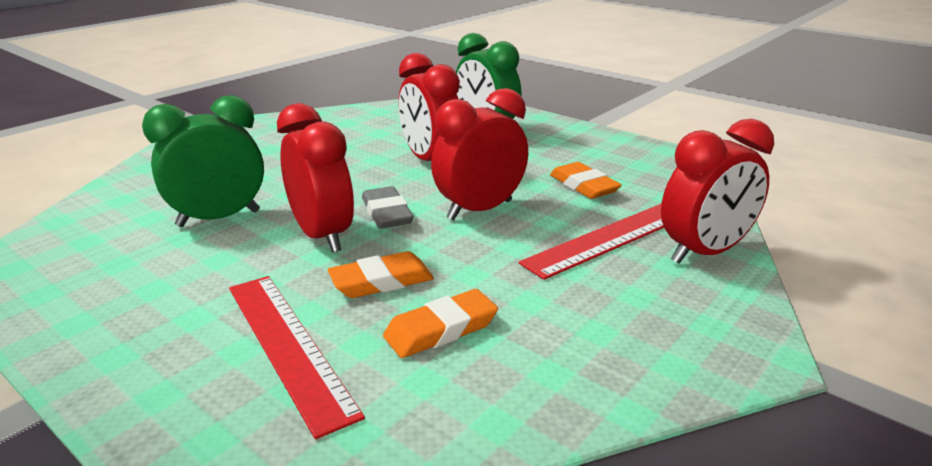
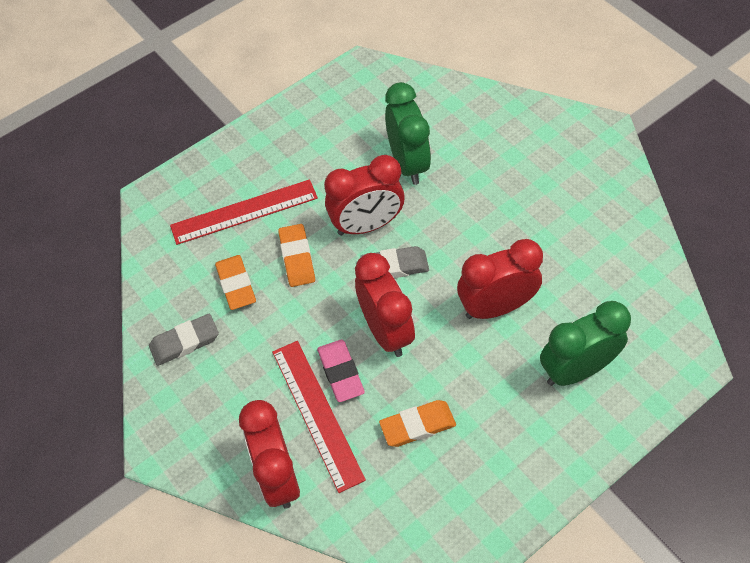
camera: 105 degrees right, 30 degrees up
(547, 230) = (341, 372): none -> pink eraser
(566, 364) = (184, 342): none -> grey eraser

